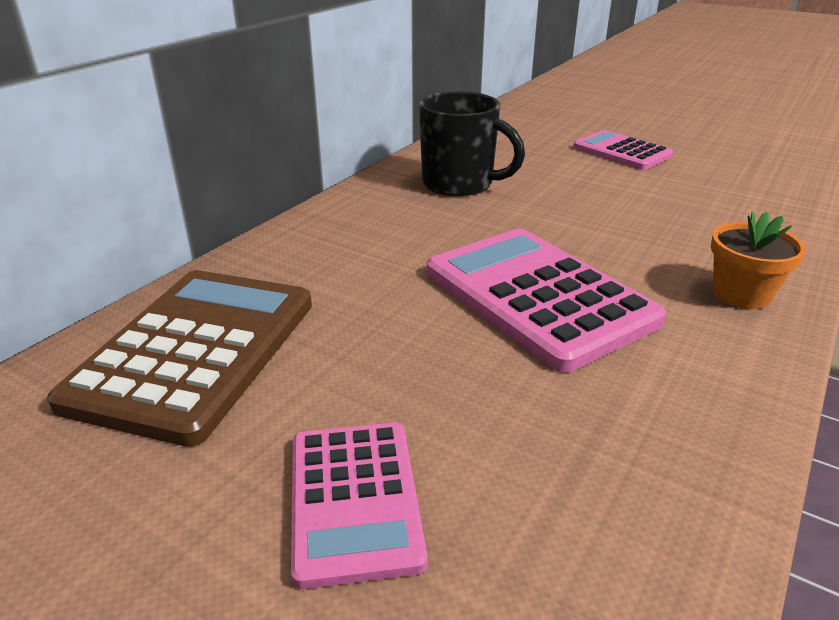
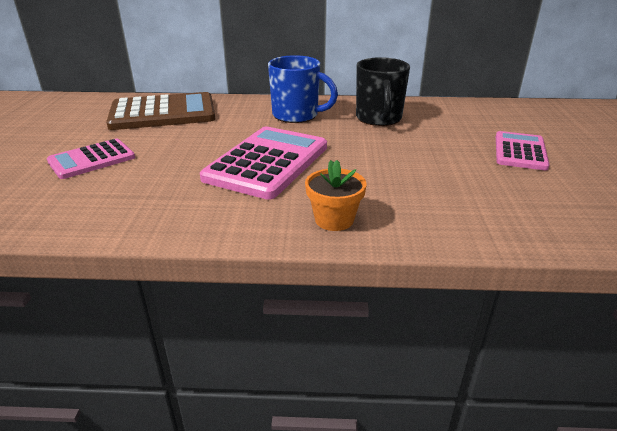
camera: 60 degrees right, 0 degrees up
(381, 230) = (296, 115): none -> blue mug

